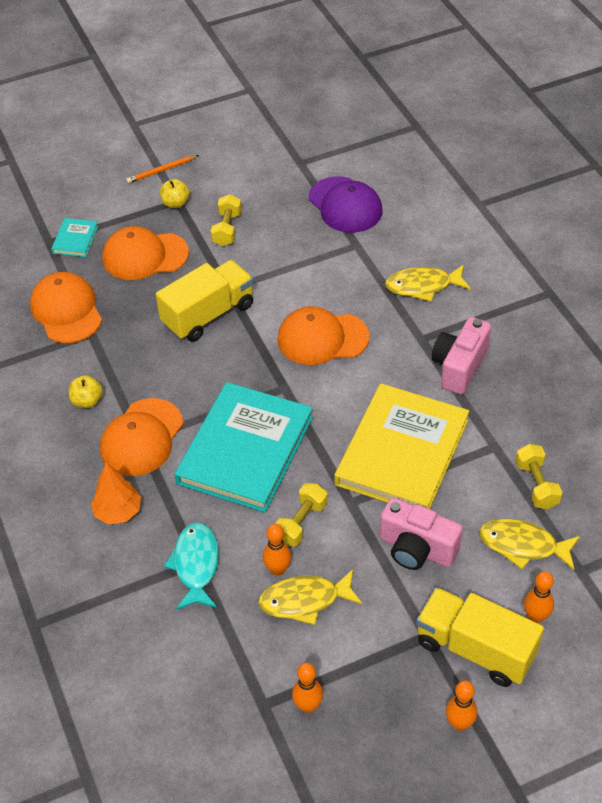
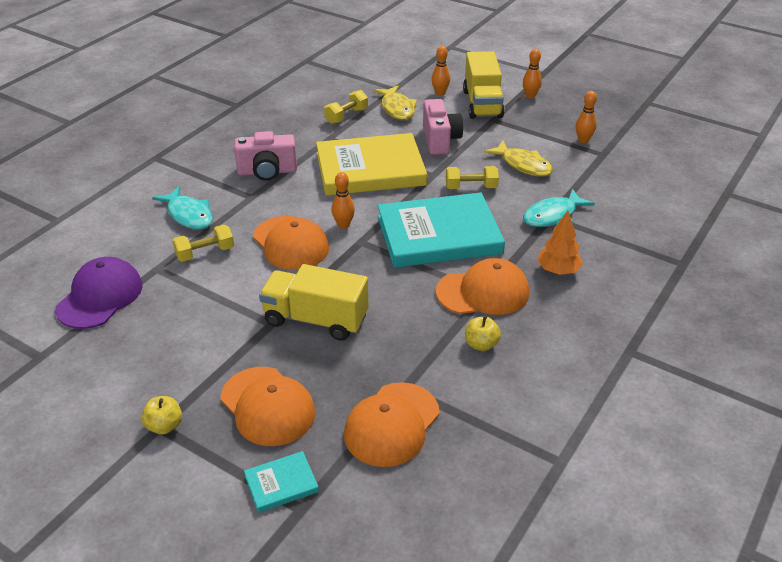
camera: 125 degrees left, 10 degrees down
(161, 171) = (108, 471): orange pencil -> none
(227, 229) = (185, 363): yellow dumbbell -> yellow dumbbell (205, 253)
(277, 569) = (515, 183): orange bowling pin -> orange bowling pin (343, 225)
(423, 286) = (188, 215): yellow fish -> turquoise fish

